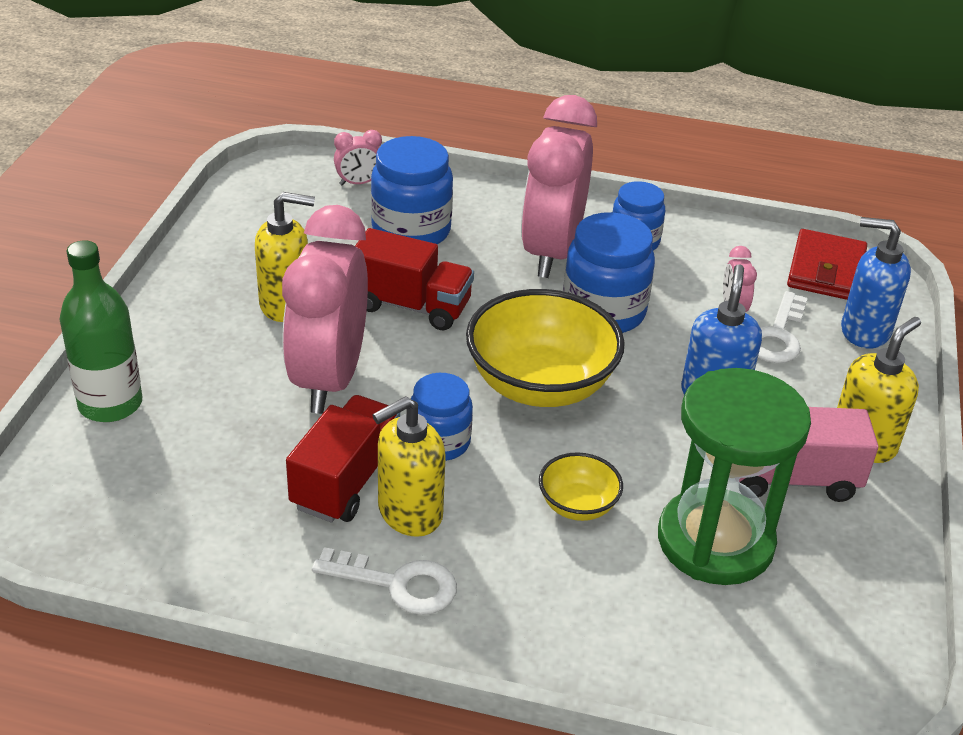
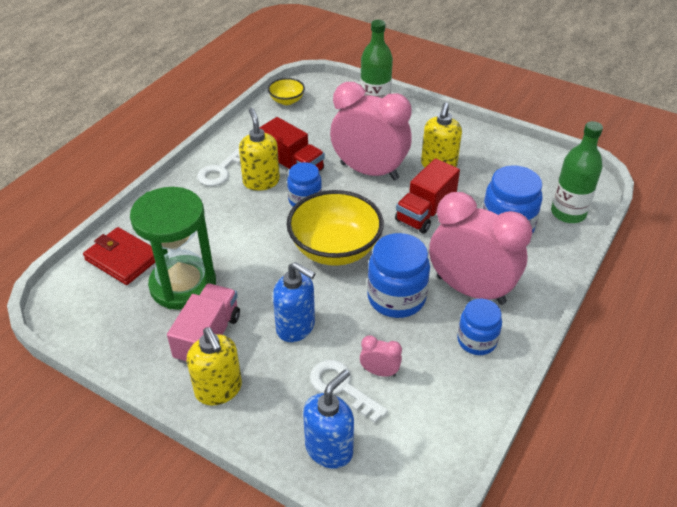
camera: 110 degrees right, 5 degrees up
(358, 183) = (568, 213): pink clock -> green bottle
(577, 505) = (236, 239): yellow bowl -> yellow bowl (287, 101)
(826, 270) = (414, 458): red wallet -> red wallet (123, 259)

